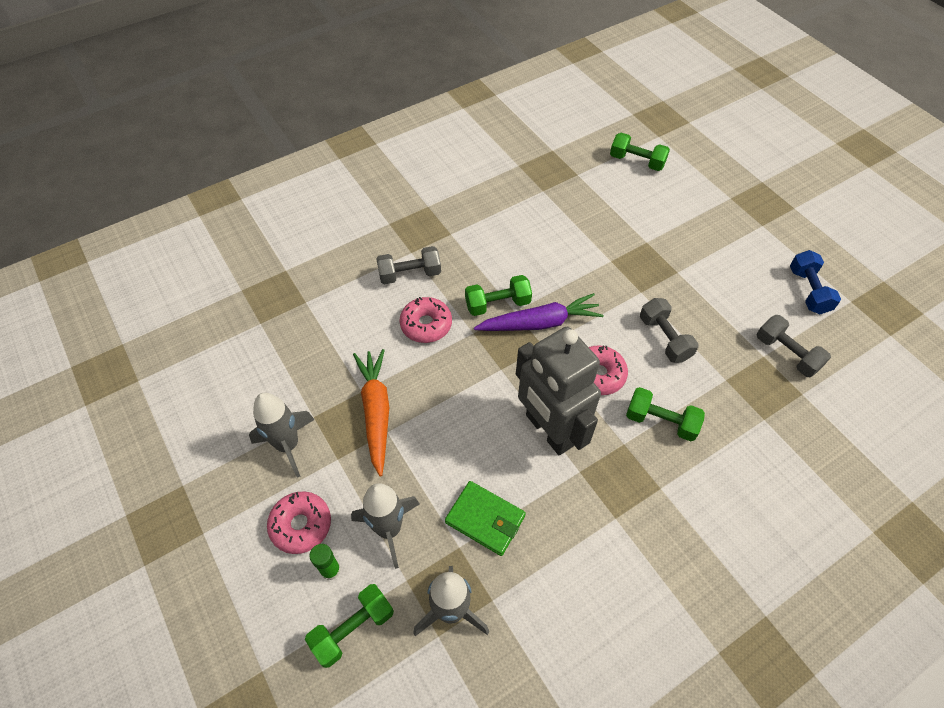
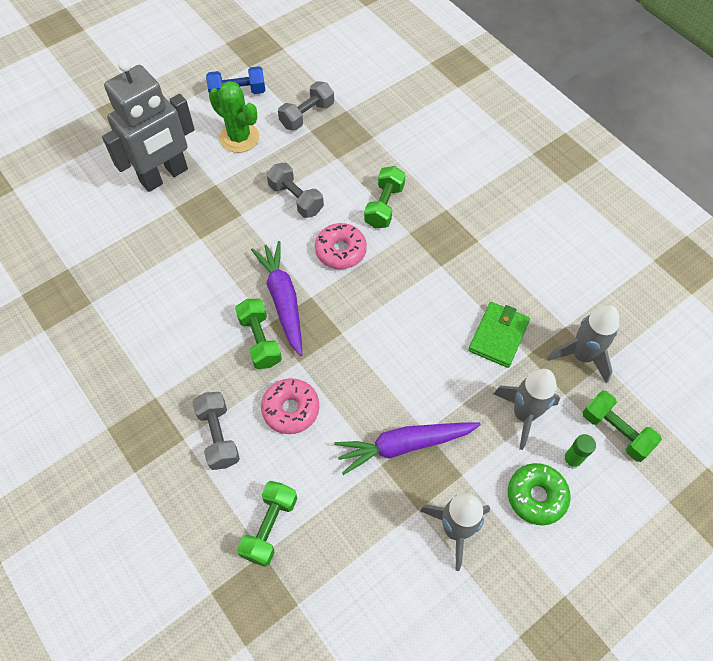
camera: 95 degrees left, 5 degrees up
(301, 525) = (536, 496): pink donut -> green donut
(376, 412) = (404, 445): orange carrot -> purple carrot
(549, 430) = (404, 289): grey robot -> grey robot (164, 176)
(636, 161) = (53, 211): green dumbbell -> green dumbbell (269, 527)
(664, 338) = (296, 199): grey dumbbell -> grey dumbbell turned 75 degrees clockwise
(742, 291) = (239, 138): none -> green cactus

